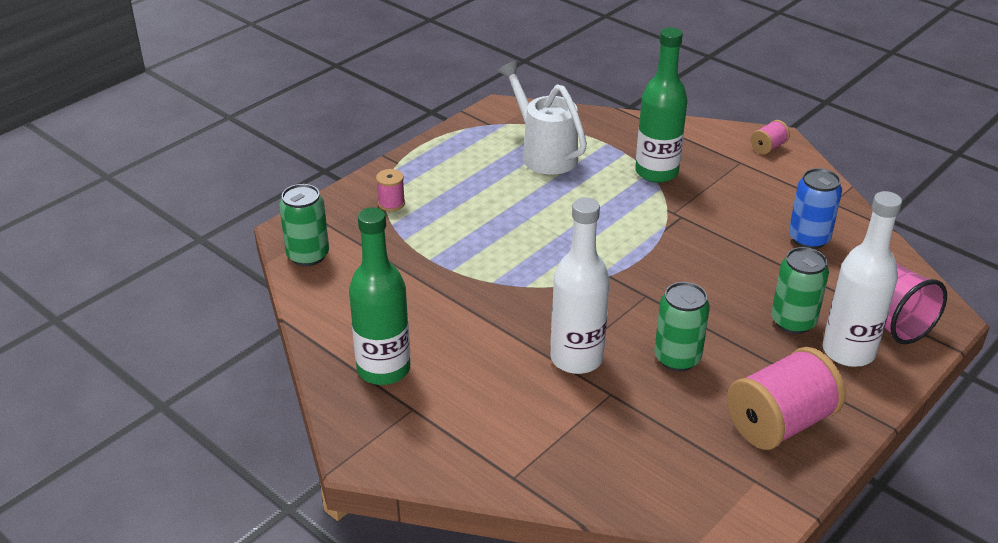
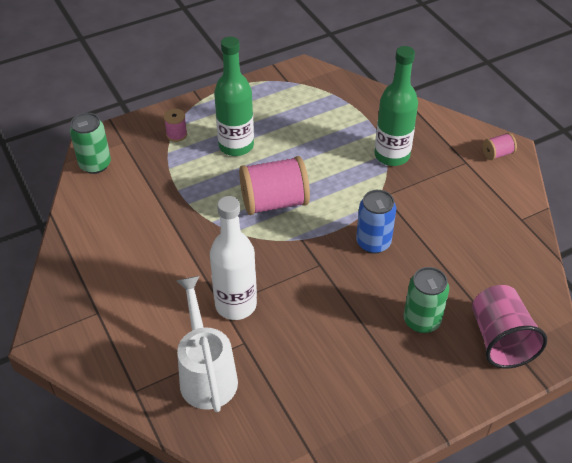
camera: 20 degrees right, 10 degrees up
(383, 369) = (95, 274): green bottle -> green bottle (236, 146)
(544, 154) = (313, 118): white watering can -> white watering can (206, 374)
(677, 358) = (311, 327): green can -> none
(780, 423) = (357, 407): pink spool -> pink spool (274, 202)
(808, 239) = (480, 248): blue can -> blue can (373, 242)
(848, 351) = (450, 360): white bottle -> none

